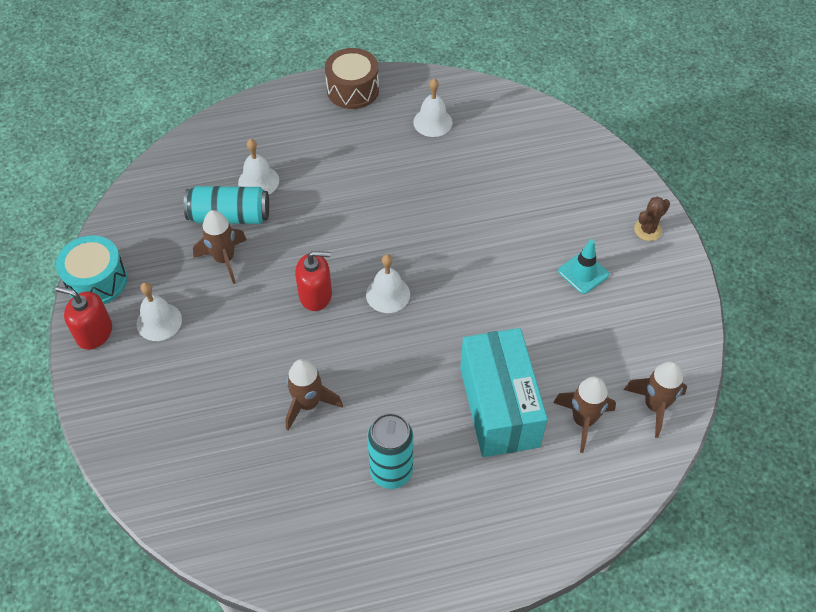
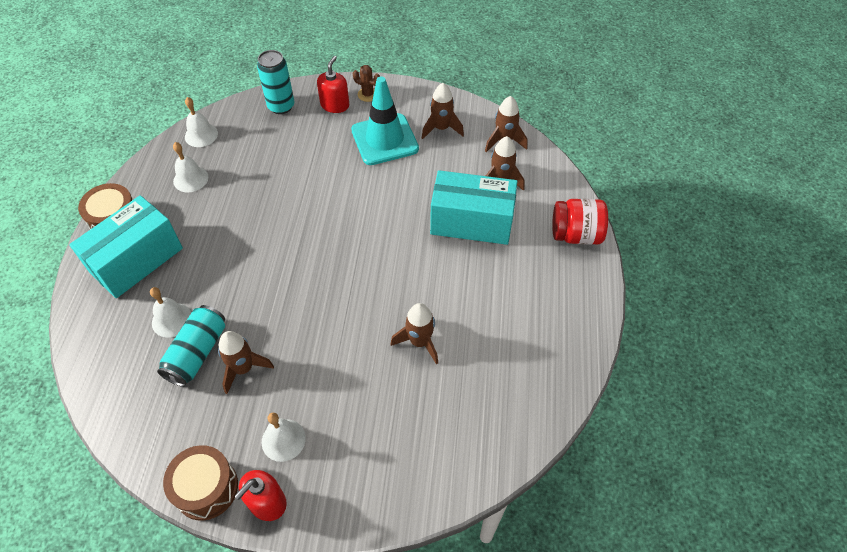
camera: 70 degrees left, 0 degrees up
(97, 281) = (206, 488): turquoise drum -> brown drum
(314, 126) = (137, 260): none -> turquoise box
(315, 295) = (318, 308): red soap dispenser -> red soap dispenser (335, 105)
(388, 294) = (343, 259): white bell -> white bell (201, 135)
(391, 471) = (499, 303): turquoise can -> turquoise can (281, 106)
(535, 536) = (576, 235): none -> red jar
(583, 273) = (384, 139): turquoise traffic cone -> turquoise traffic cone, size x1.93
(636, 327) = (441, 128): none -> brown rocket
(648, 230) = (367, 94): brown cactus -> brown cactus turned 45 degrees counterclockwise

